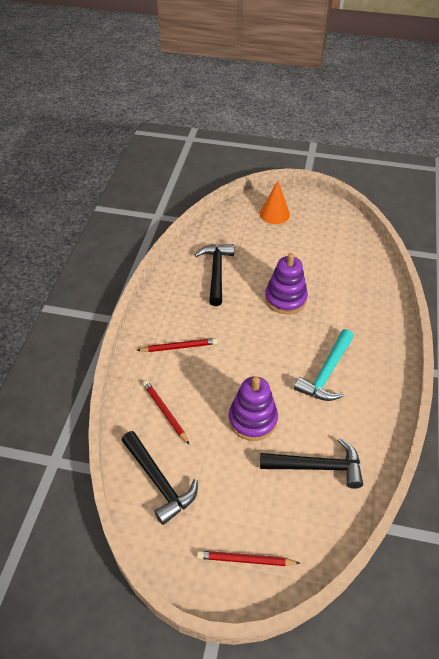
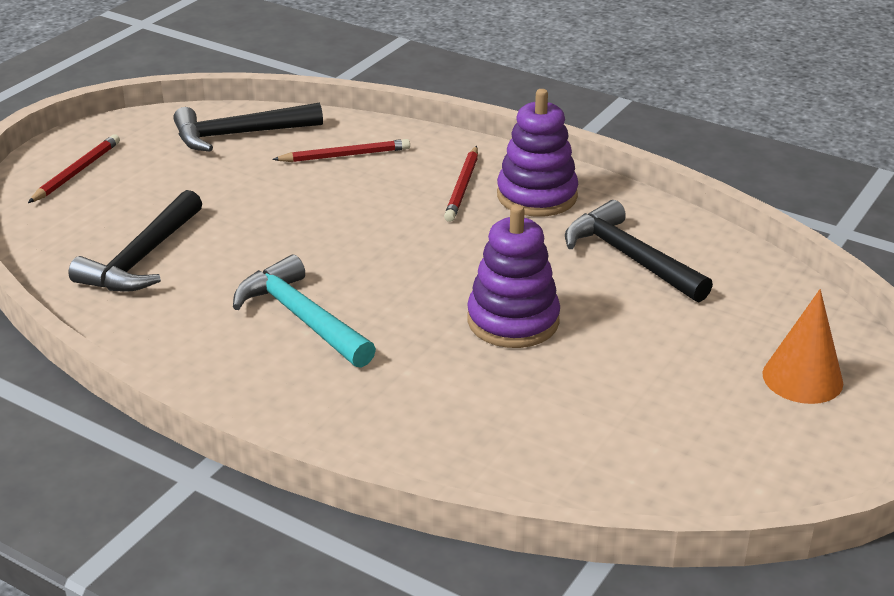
camera: 110 degrees right, 15 degrees down
(216, 272) = (629, 257): black hammer -> black hammer turned 150 degrees counterclockwise
(252, 419) = (271, 222): purple stacking toy -> purple stacking toy (537, 196)

